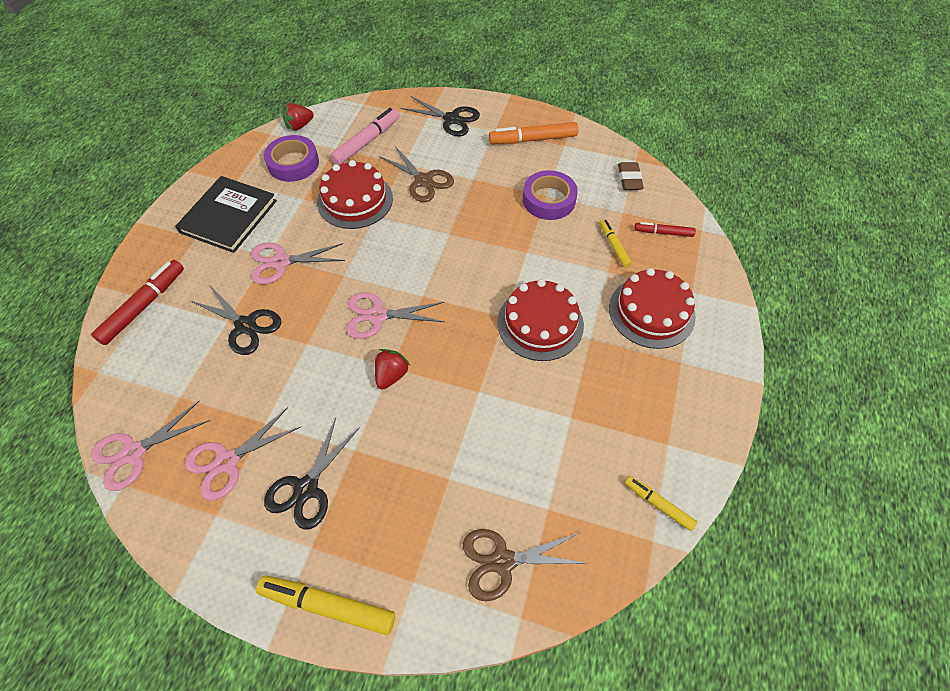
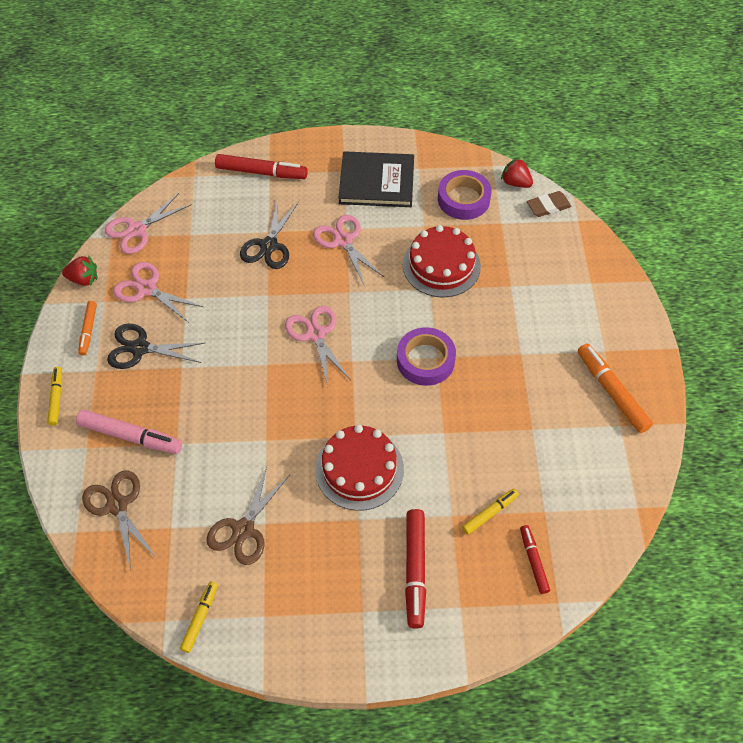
camera: 70 degrees right, 0 degrees up
(133, 453) = (137, 230): pink scissors -> pink scissors turned 75 degrees counterclockwise
(248, 543) = (88, 330): none -> orange marker
(328, 606) = (56, 398): yellow marker -> yellow marker, size x0.59
(366, 142) = (523, 244): pink marker -> pink marker (130, 436)
(391, 375) = (259, 367): red strawberry -> red strawberry (84, 279)
(423, 181) = (495, 311): brown scissors -> brown scissors (243, 529)
(451, 119) = (599, 305): black scissors -> none
(549, 200) = (526, 433): purple tape -> purple tape (425, 360)
(629, 179) = (601, 507): brown eraser -> brown eraser (548, 206)
(651, 312) = (415, 570): red cake -> red marker

